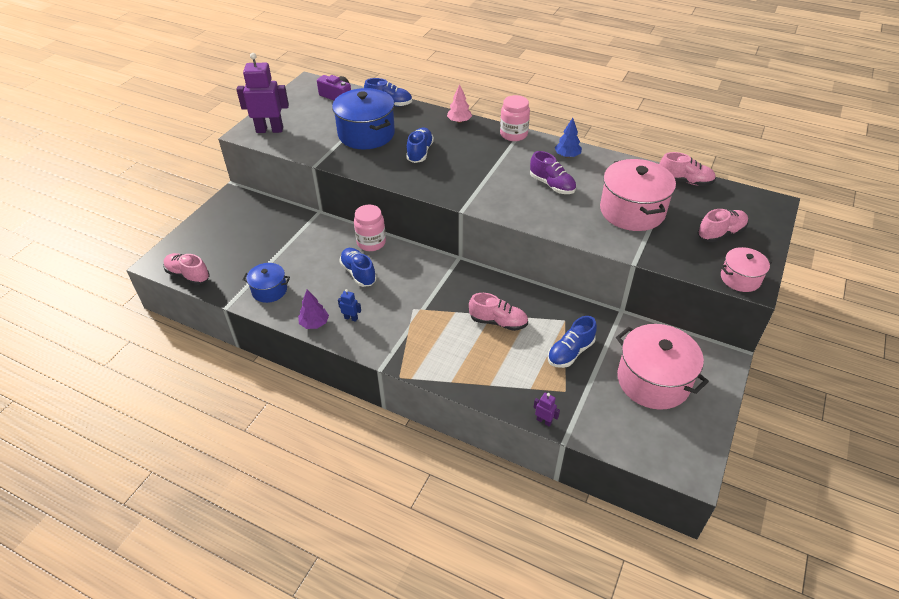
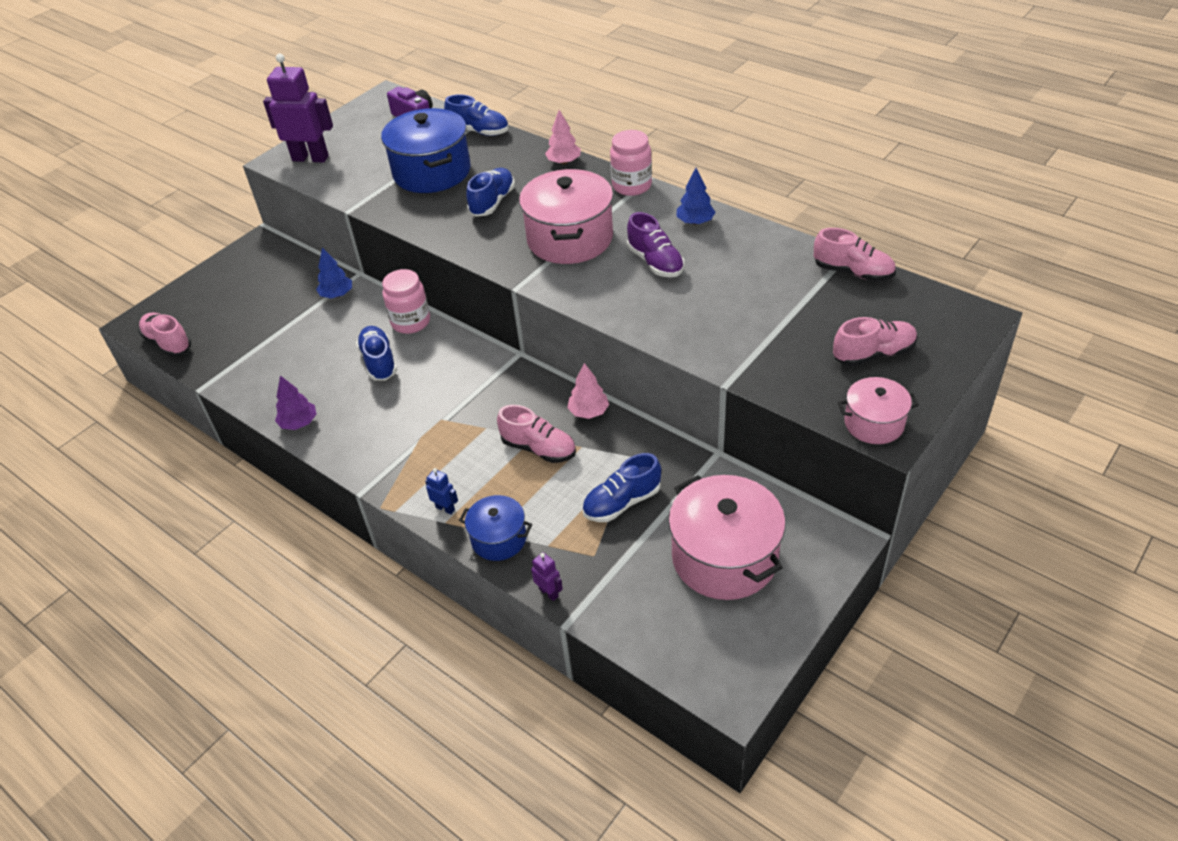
camera: 15 degrees right, 0 degrees up
(269, 290) = (259, 373): blue pot -> blue pot (499, 539)
(308, 228) = (337, 295): none -> blue tree
(351, 318) = (347, 421): blue robot -> blue robot (445, 508)
(523, 293) = (588, 412): none -> pink tree
(632, 211) = (755, 309): pink pot -> pink pot (570, 239)

